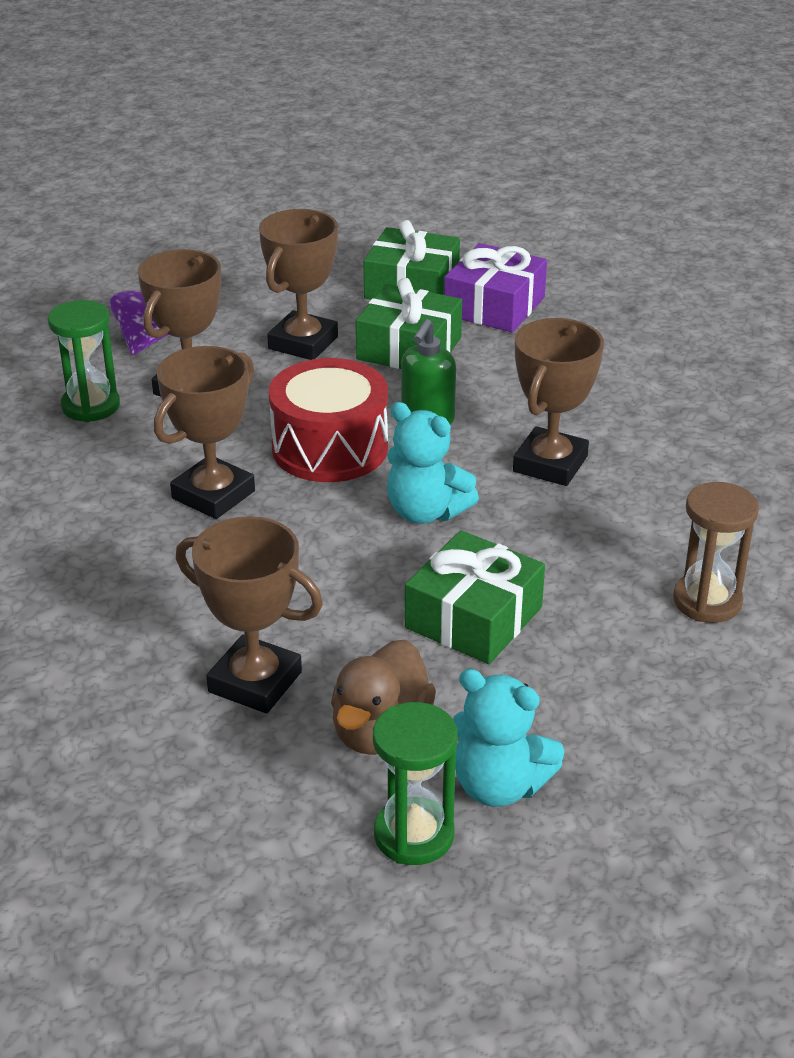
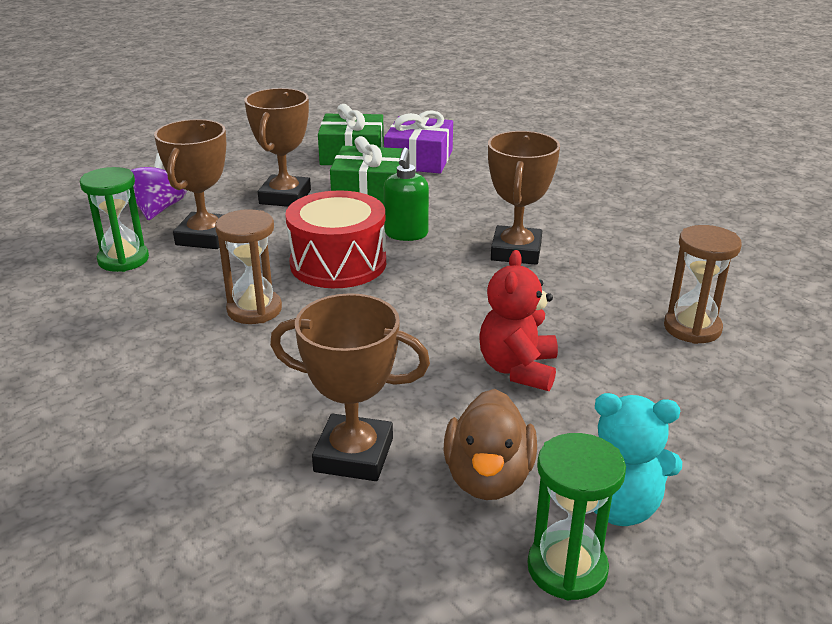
camera: 15 degrees left, 5 degrees down
(213, 495) = (254, 310): brown trophy -> brown hourglass
(426, 512) = (437, 297): turquoise teddy bear -> none
(473, 617) = (518, 369): green gift -> red teddy bear

